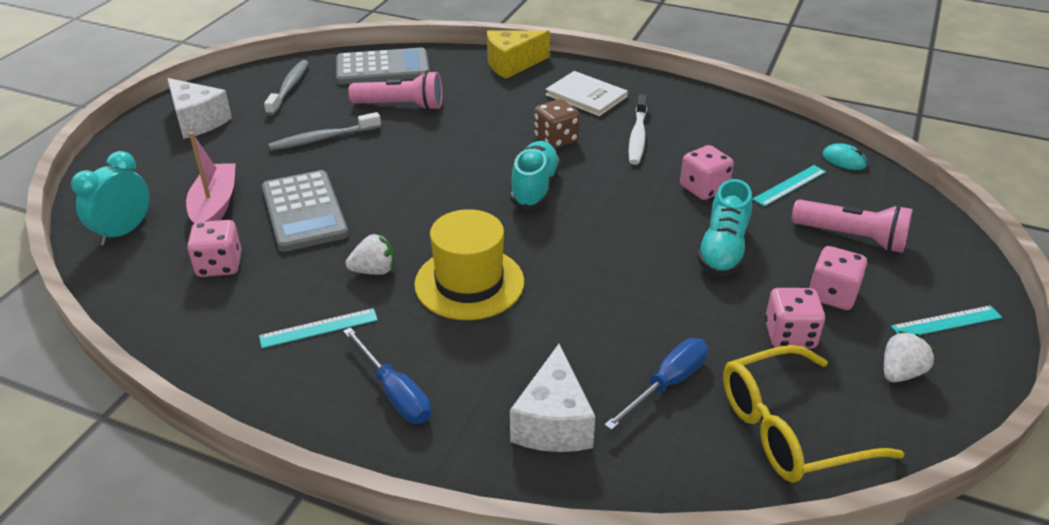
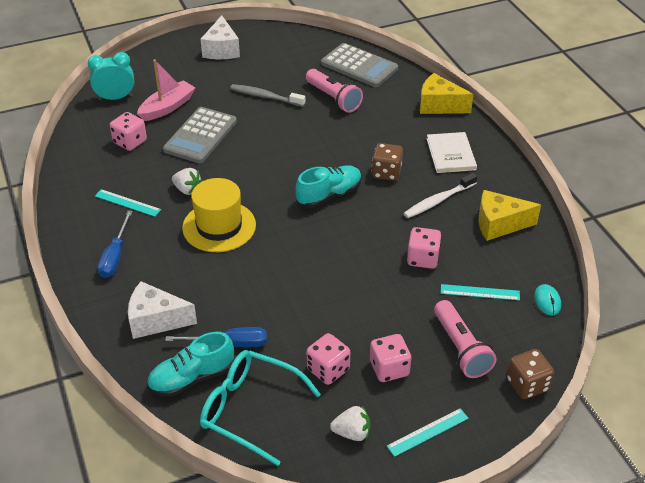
camera: 45 degrees right, 5 degrees up
(289, 88) = (292, 52): grey toothbrush -> none
(553, 423) = (156, 320): white cheese -> white cheese turned 45 degrees clockwise
(714, 126) = (499, 224): none -> yellow cheese
(723, 250) = (371, 301): turquoise shoe -> turquoise shoe (192, 378)
(789, 429) = (250, 409): yellow glasses -> turquoise glasses
(939, 230) = (527, 384): none -> brown dice
(946, 322) = (428, 432): turquoise ruler -> turquoise ruler turned 60 degrees counterclockwise

